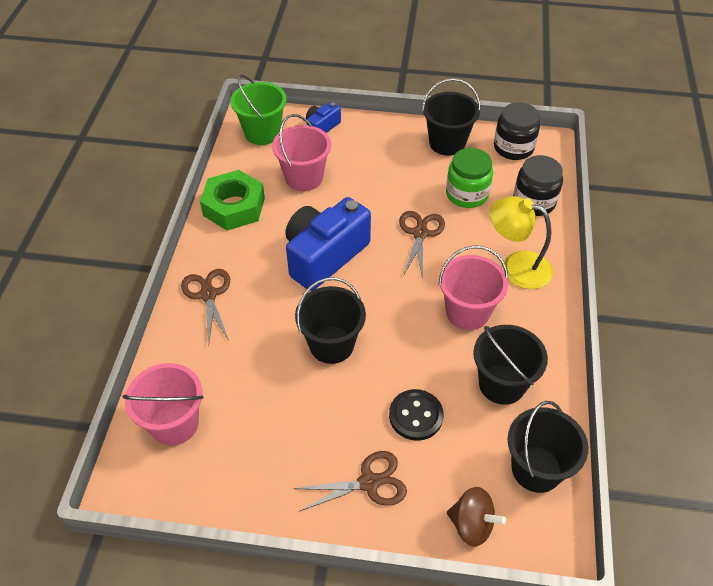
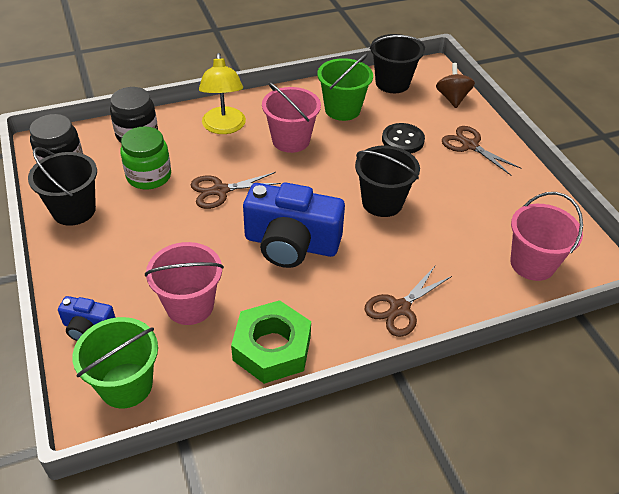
camera: 120 degrees left, 5 degrees down
(501, 384) = (342, 109): black bucket -> green bucket

